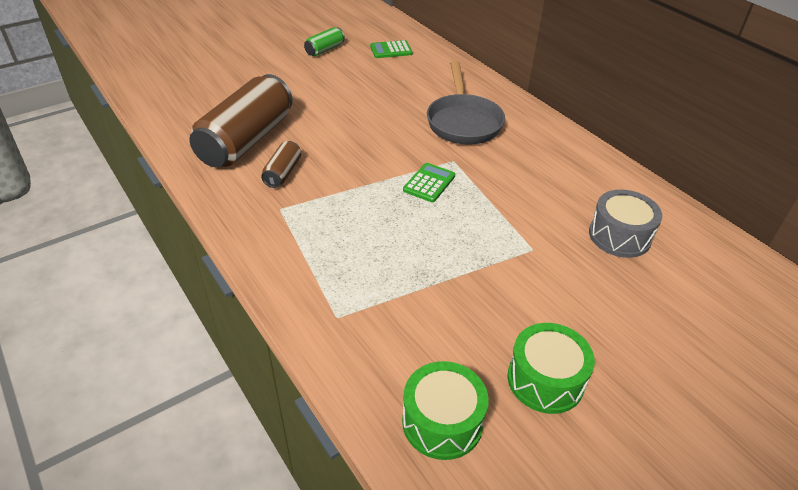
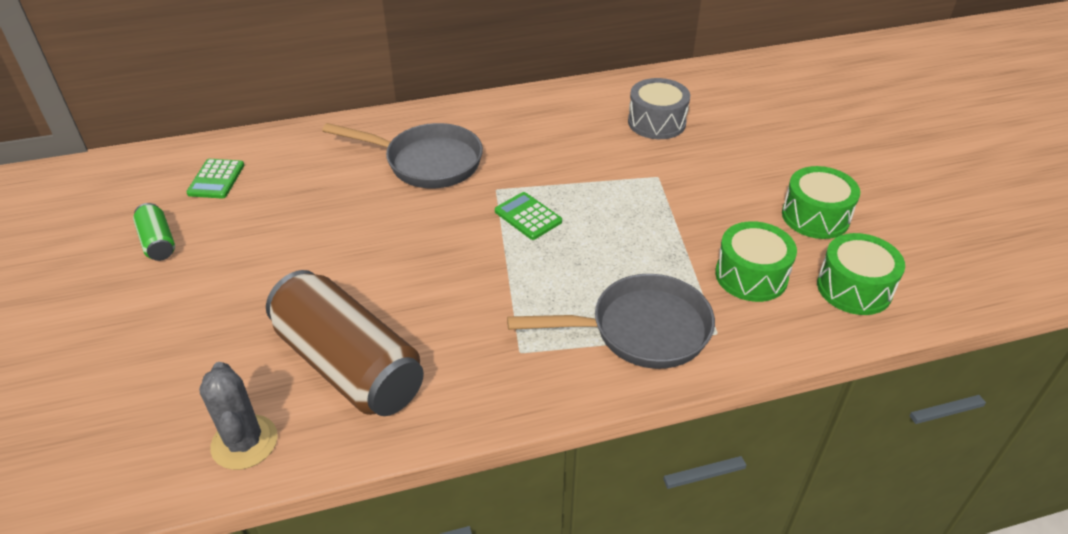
camera: 70 degrees left, 0 degrees up
(180, 121) = (244, 442): none -> grey cactus
(283, 173) = (447, 337): brown can -> none
(323, 268) = (640, 330): none -> grey pan
(422, 333) = (751, 275): none -> green drum

